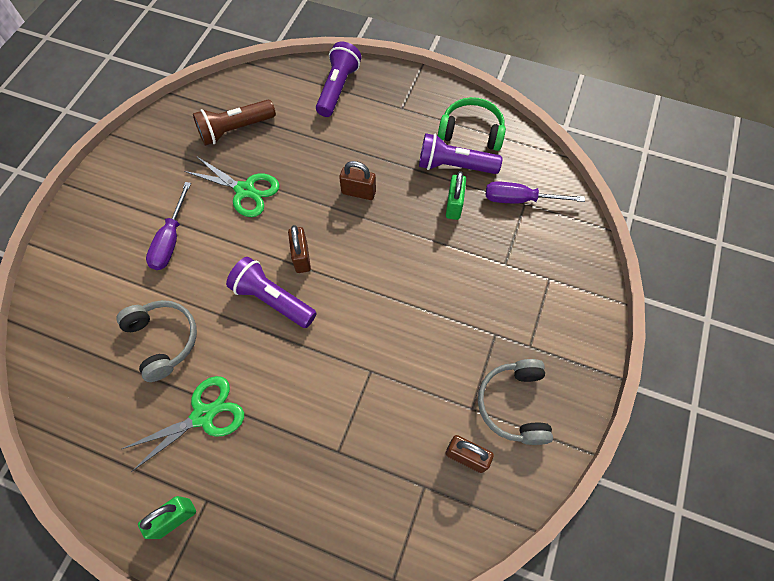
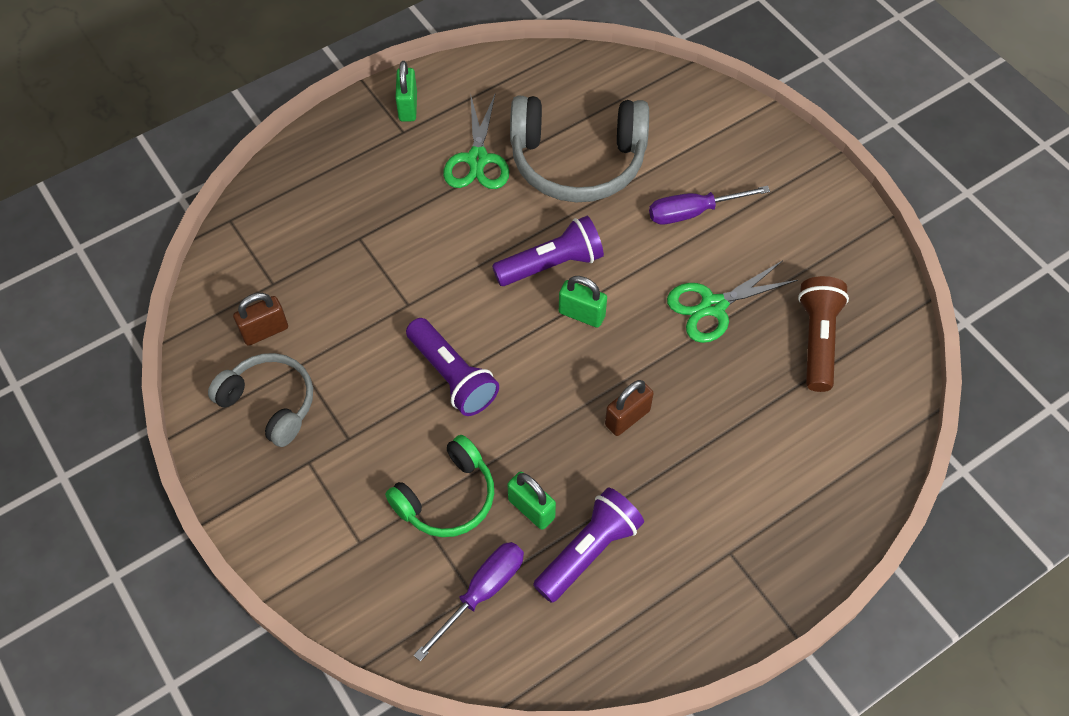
camera: 125 degrees right, 5 degrees down
(163, 340) = (577, 161): grey headphones -> grey headphones, size x1.62
(171, 240) = (693, 212): purple screwdriver -> purple screwdriver turned 60 degrees counterclockwise
(301, 257) = (581, 314): brown padlock -> green padlock
(338, 88) = (817, 493): purple flashlight -> purple flashlight (452, 376)
(471, 131) = (628, 613): green headphones -> green headphones (447, 497)

